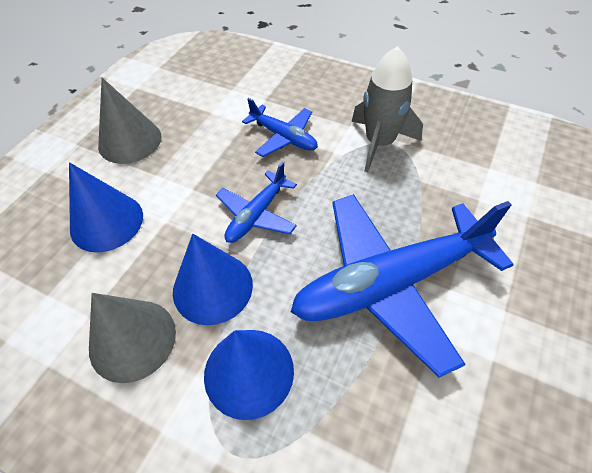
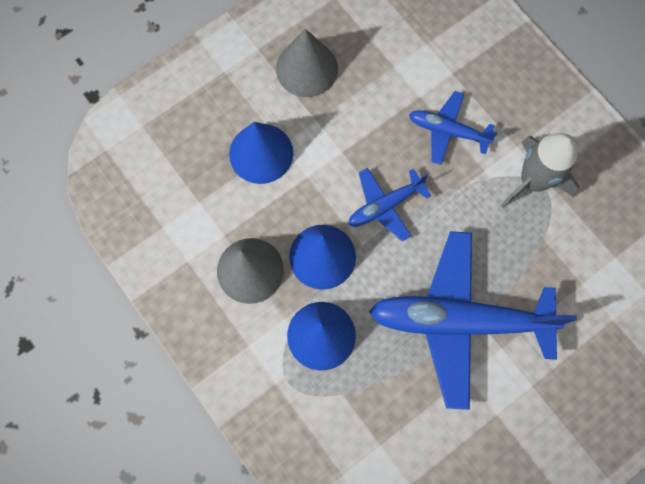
camera: 25 degrees right, 20 degrees up
(283, 137) = (447, 131): blue plane -> blue plane turned 135 degrees clockwise

